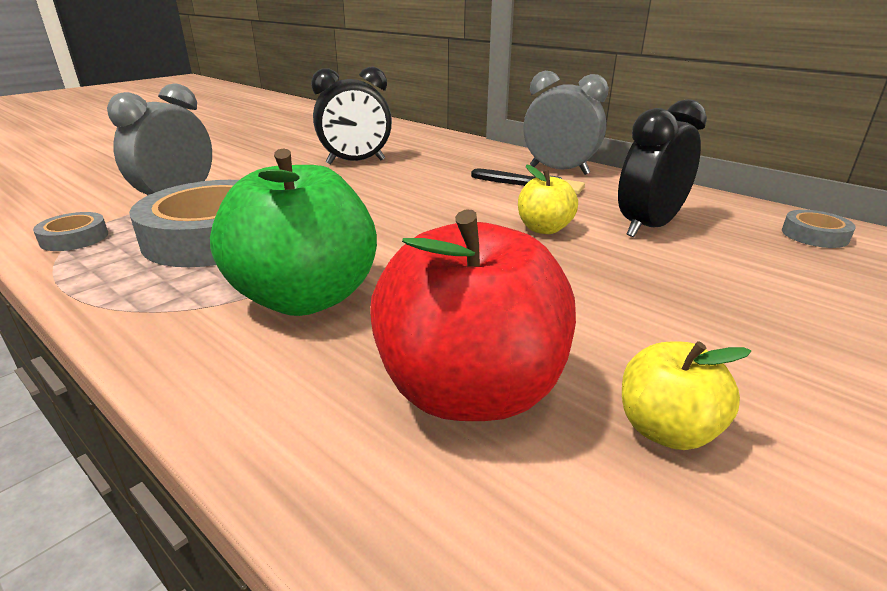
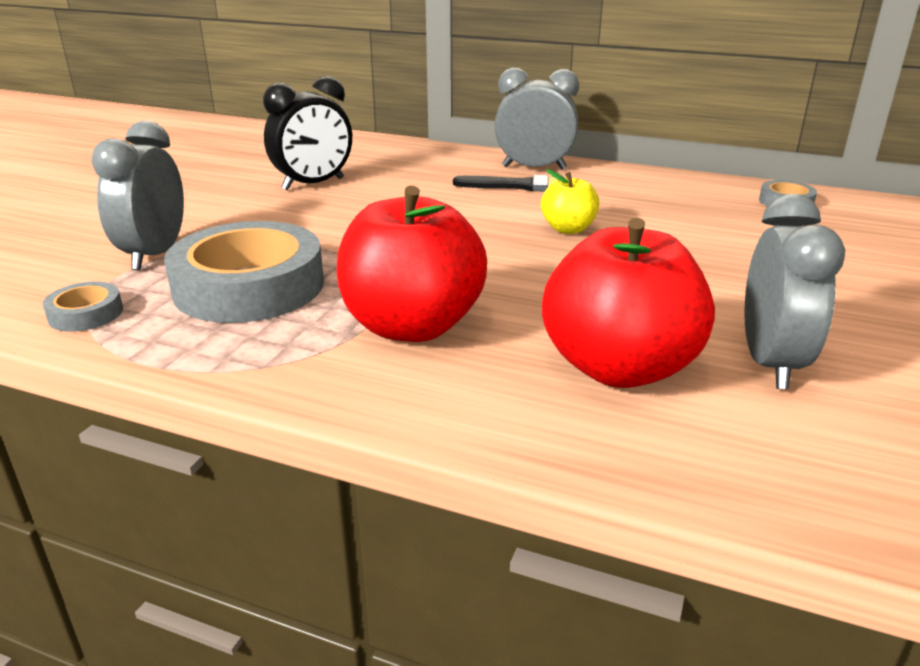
camera: 20 degrees left, 0 degrees up
(306, 298) = (412, 326): green apple -> red apple
(648, 227) = (654, 214): black clock -> none
(666, 430) = (770, 363): yellow apple -> grey clock

